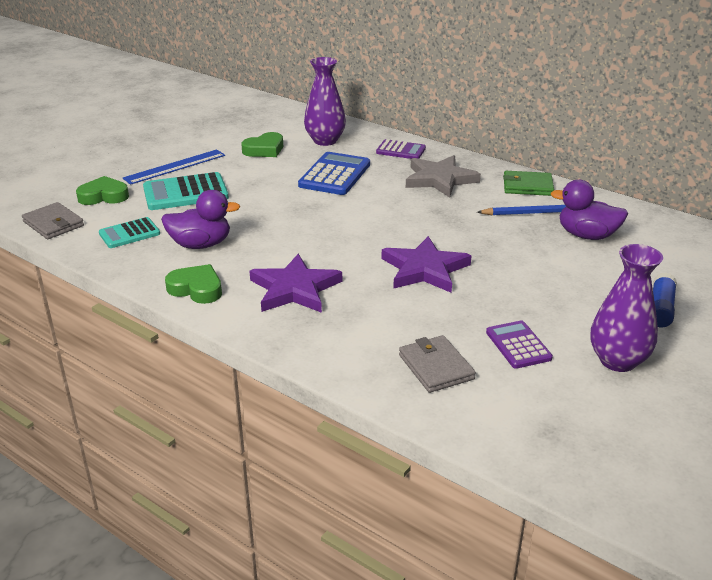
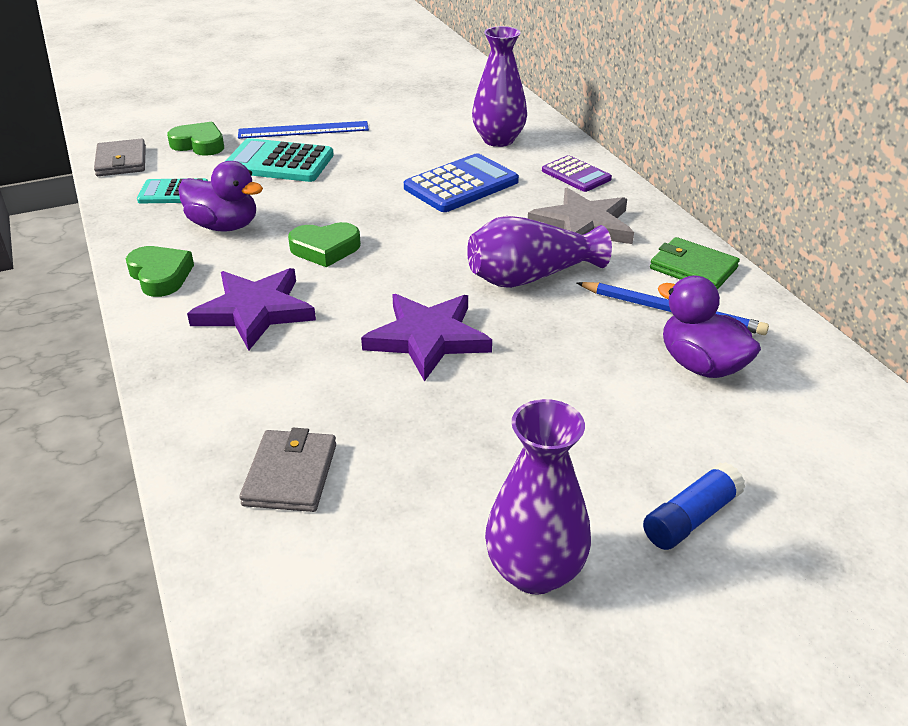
camera: 30 degrees right, 5 degrees up
(264, 150) = (418, 134): green heart -> green heart (325, 249)
(443, 217) = (531, 277): none -> purple vase
(518, 345) = (424, 488): purple calculator -> none

